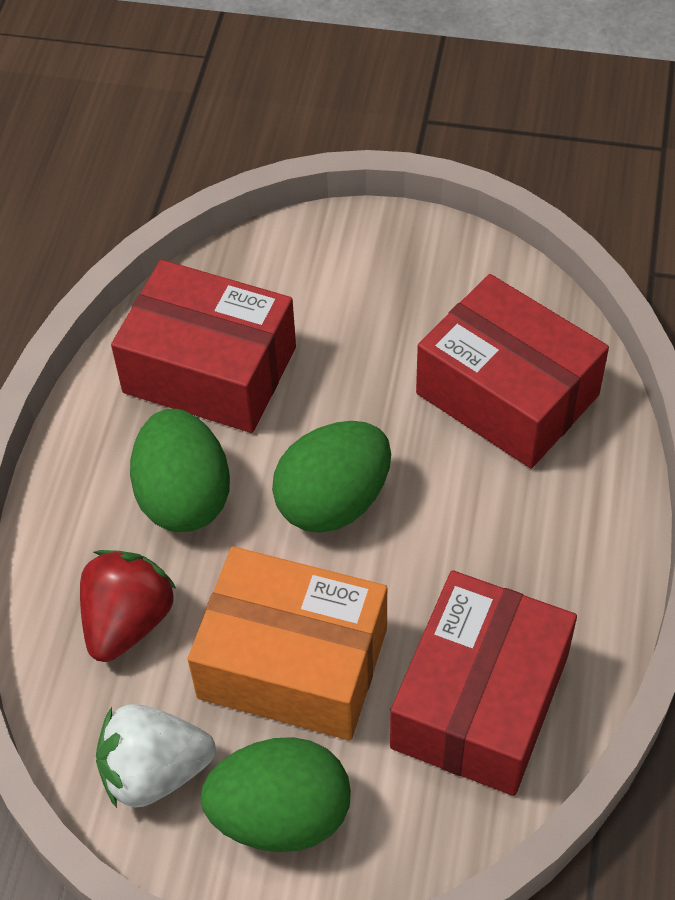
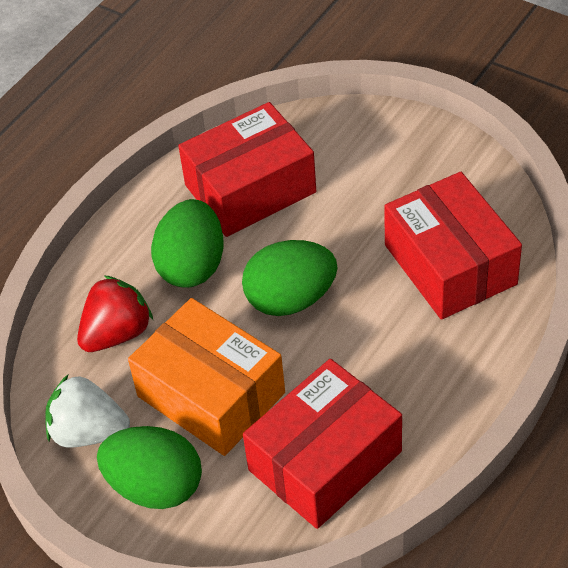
camera: 25 degrees right, 5 degrees down
(210, 369) = (250, 188): red box -> red box turned 75 degrees counterclockwise

